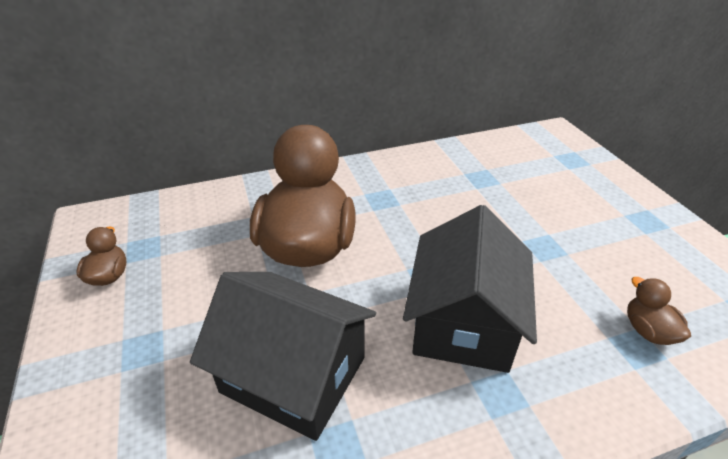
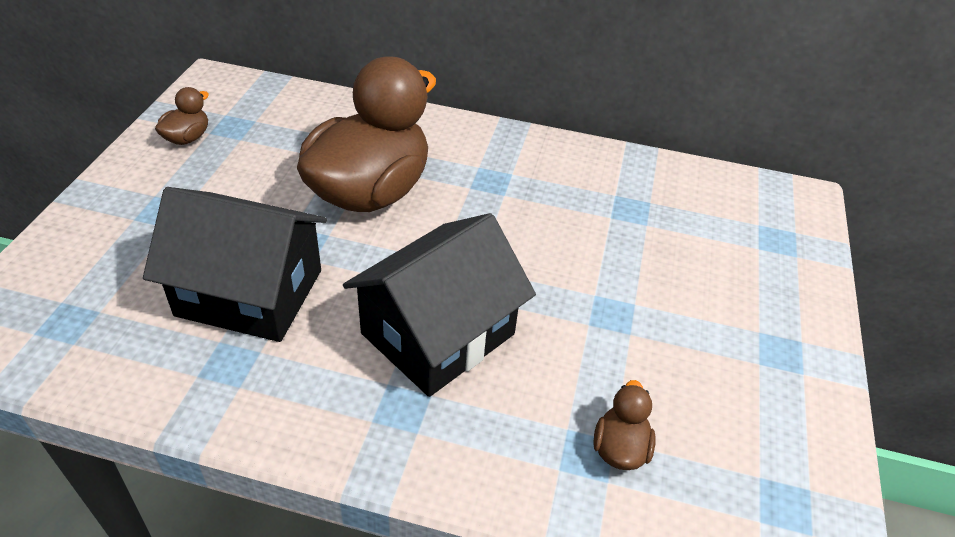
camera: 30 degrees right, 5 degrees up
(293, 375) = (250, 292): black house -> black house turned 45 degrees counterclockwise

